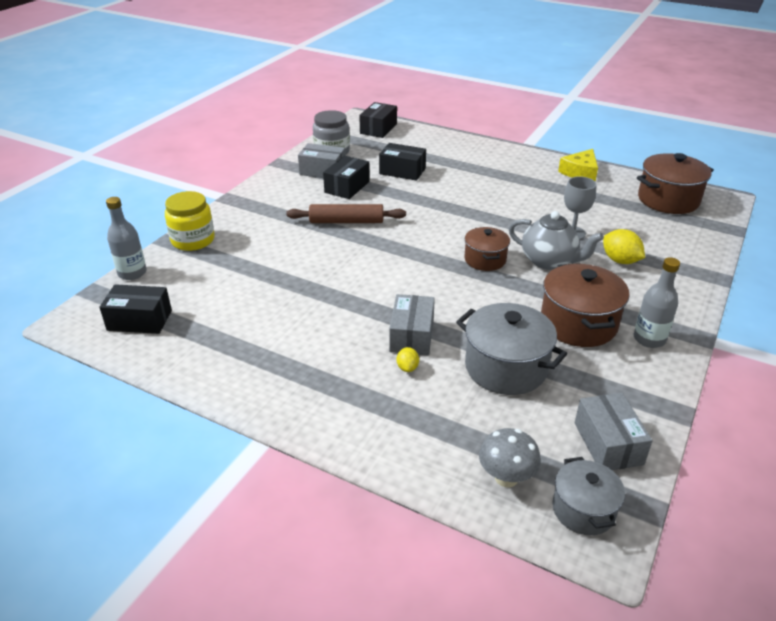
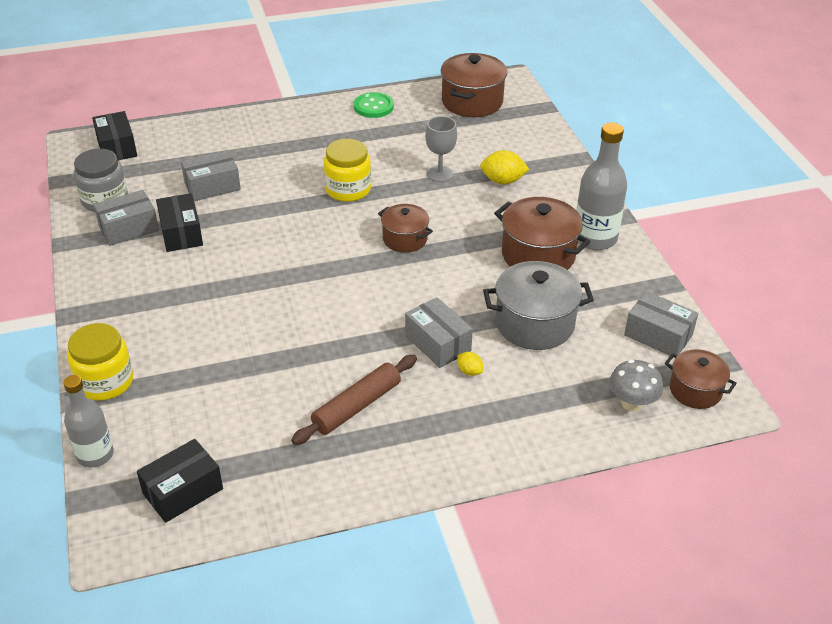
camera: 45 degrees left, 5 degrees up
(346, 221) = (234, 271): brown rolling pin -> brown rolling pin (357, 406)
(402, 171) = (212, 186): black box -> grey box
(488, 212) = (348, 189): none -> yellow jar
(549, 261) = (454, 211): grey teapot -> none
(580, 172) = (373, 106): yellow cheese -> green button
(583, 510) = (695, 390): grey pot -> brown pot
(649, 339) = (595, 238): grey bottle -> grey bottle, size x1.50

